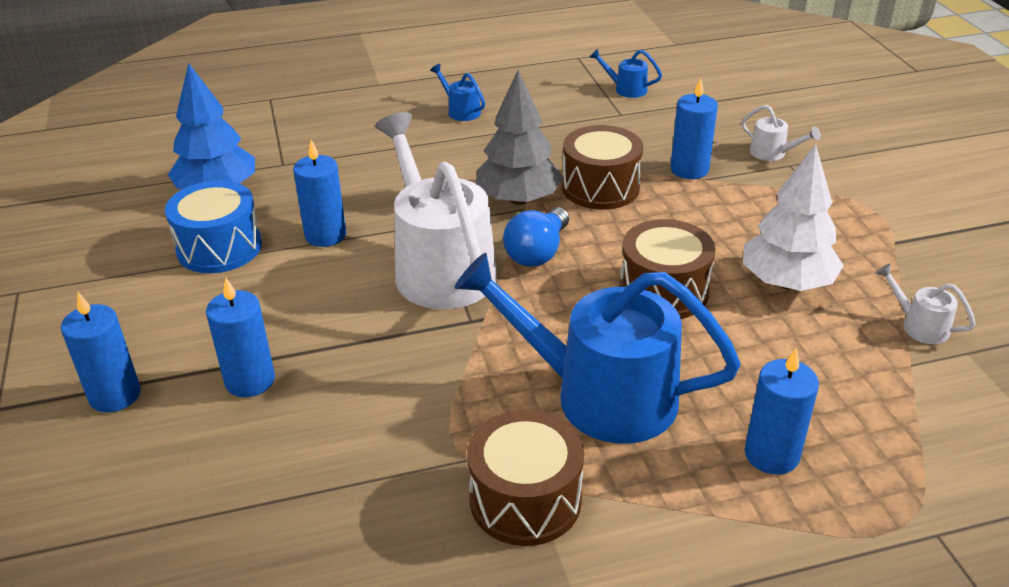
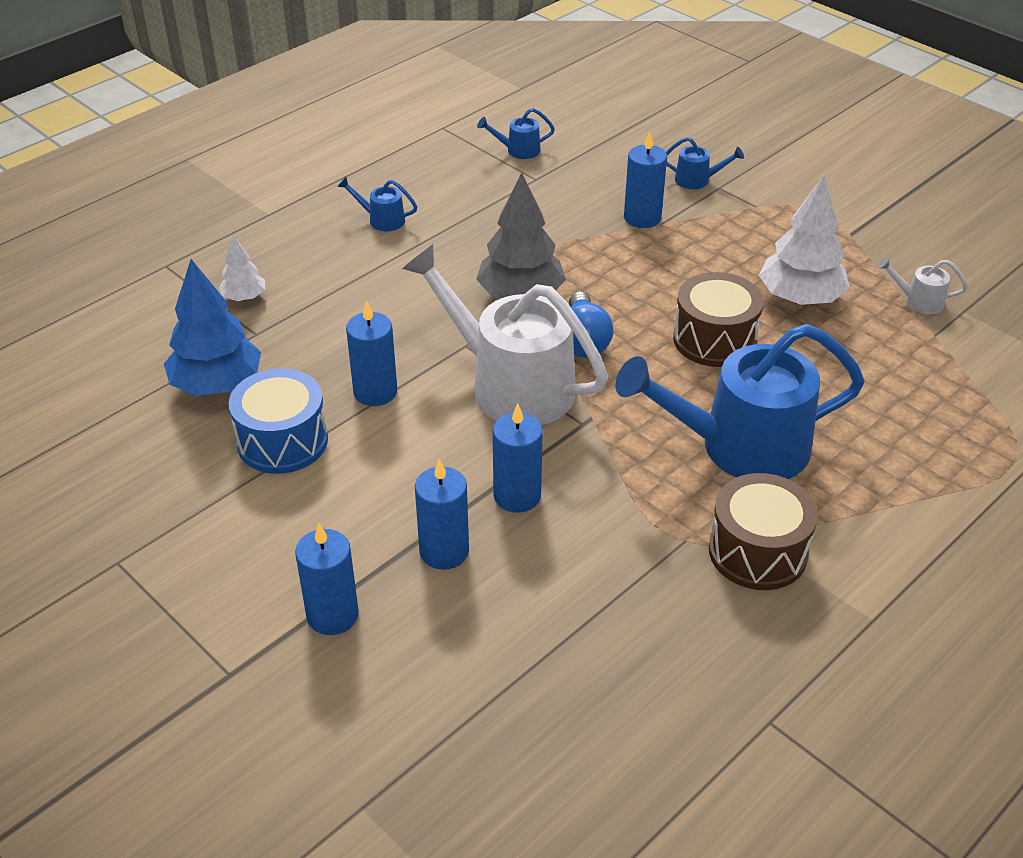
camera: 30 degrees left, 5 degrees up
(301, 136) = (244, 297): none -> white tree
(600, 187) = (582, 260): brown drum -> none
(771, 454) = (897, 443): blue candle -> blue candle (517, 496)
(773, 153) = (697, 180): white watering can -> blue watering can

